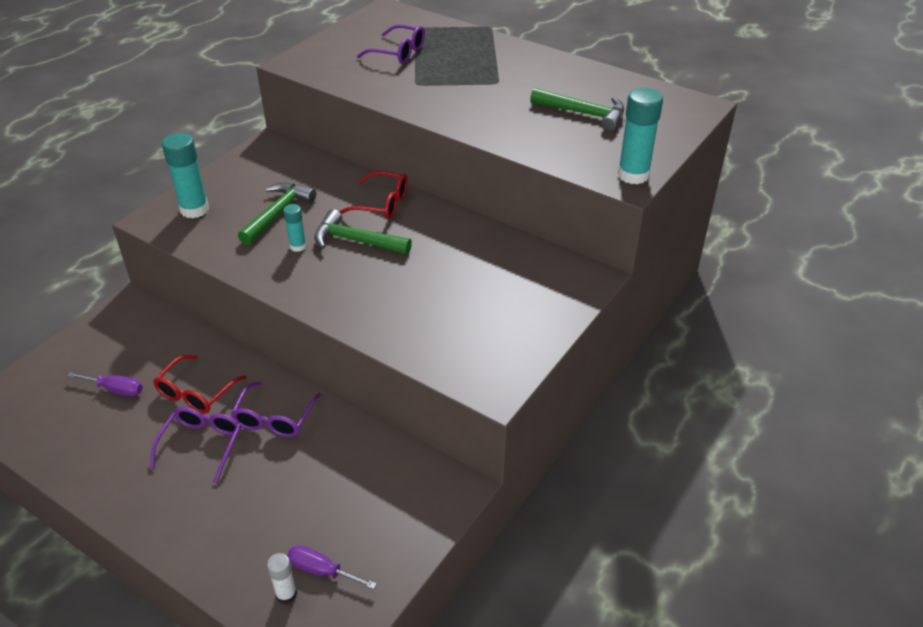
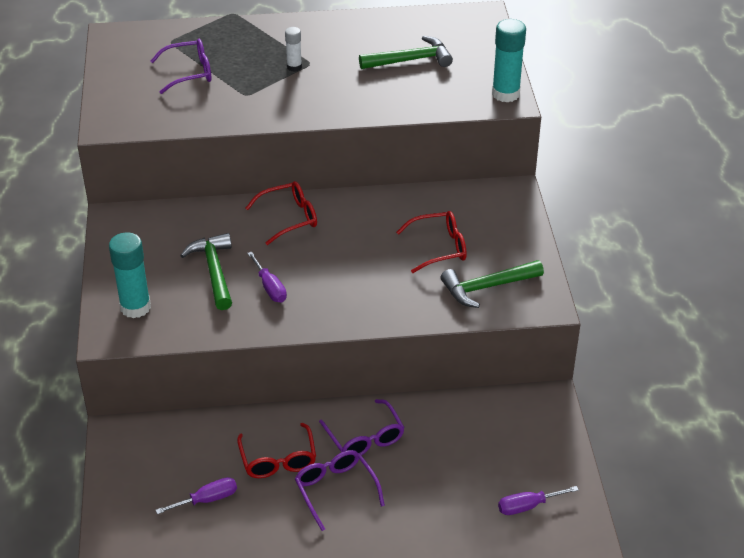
camera: 40 degrees left, 0 degrees up
(286, 594) = (524, 535): white glue stick -> white glue stick (294, 67)
(298, 246) = (270, 287): turquoise glue stick -> purple screwdriver
(356, 241) = (310, 258): green hammer -> green hammer (487, 287)
(466, 288) = (439, 248): none -> red glasses

